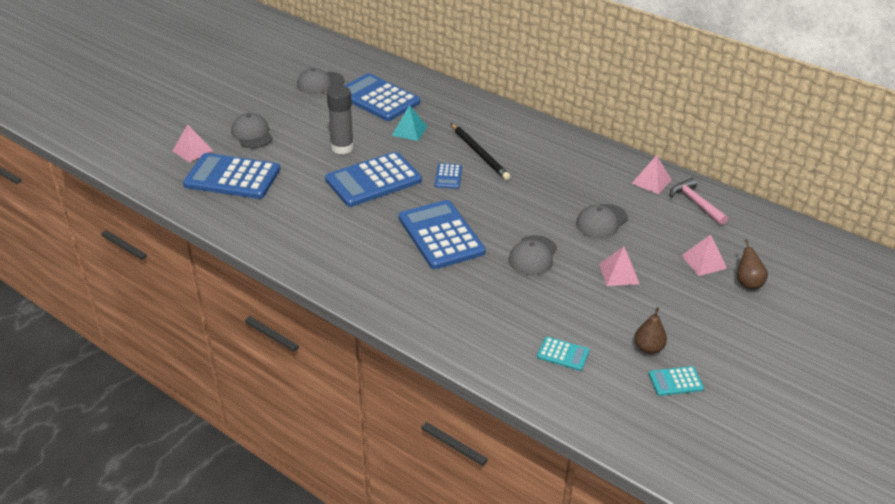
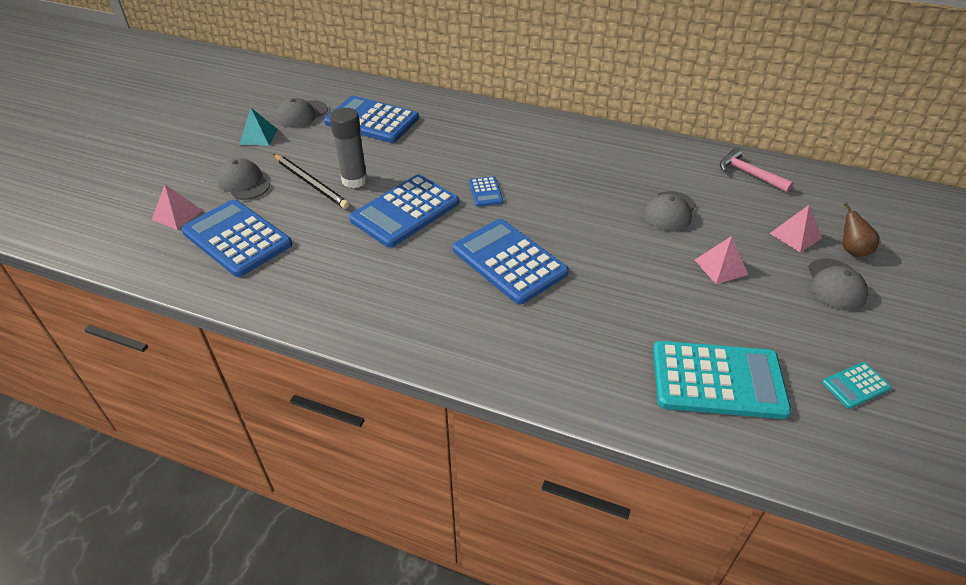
camera: 15 degrees left, 5 degrees up
(232, 177) = (237, 238): blue calculator -> blue calculator turned 45 degrees clockwise
(409, 131) = (421, 149): turquoise pyramid -> turquoise pyramid (258, 136)
(479, 153) = (506, 161): black pencil -> black pencil (311, 183)
(533, 256) = (620, 265): grey cap -> grey cap (835, 285)
(563, 354) = (718, 380): turquoise calculator -> turquoise calculator, size x2.20
(648, 348) = (803, 350): brown pear -> none
(651, 181) = (693, 159): pink pyramid -> none

